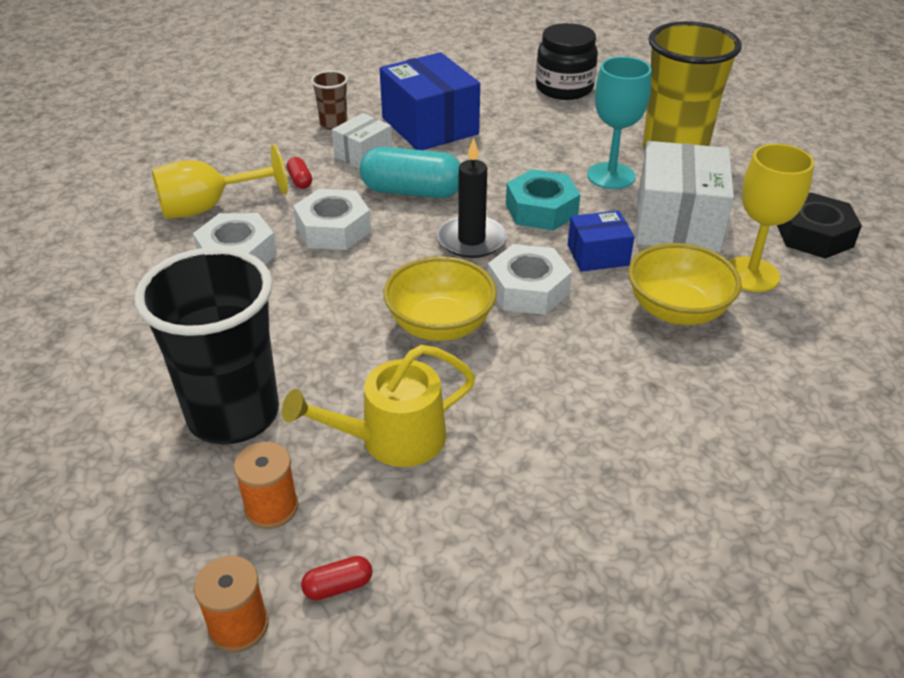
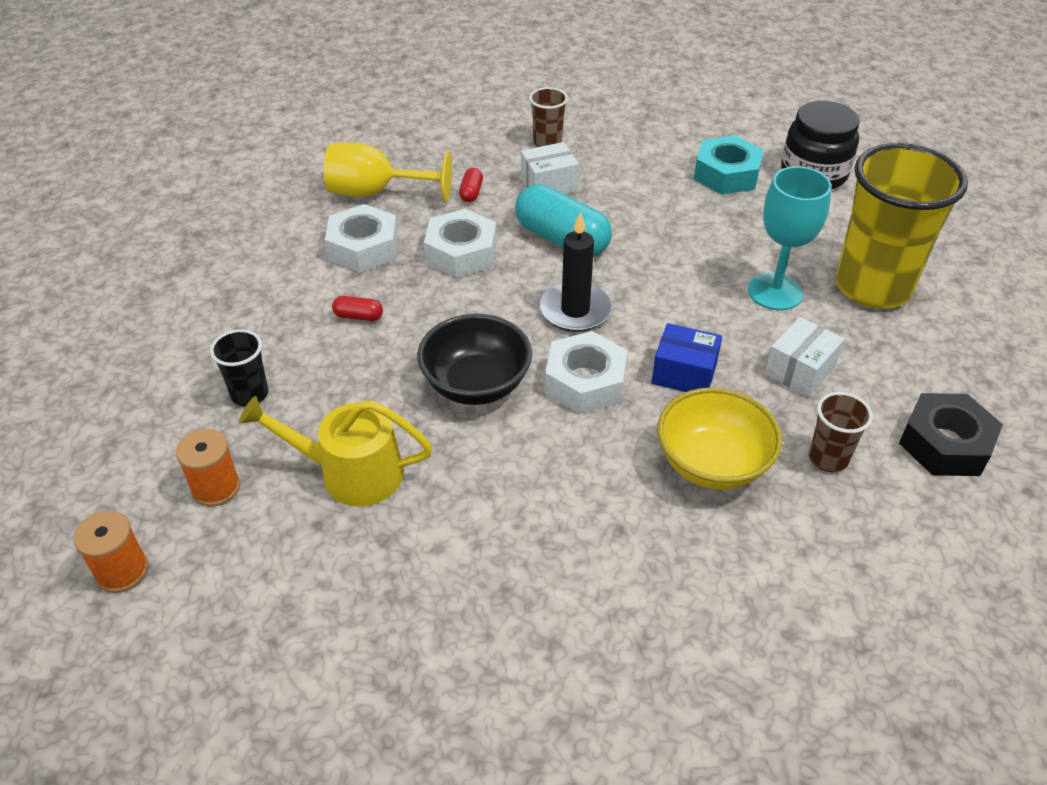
camera: 30 degrees right, 5 degrees up
(233, 414) = (250, 394): black cup -> black cup, size x0.45
(338, 586) = (211, 577): red capsule -> red capsule (358, 316)
(430, 126) = (637, 173): blue box -> none
(440, 325) = (476, 384): yellow bowl -> black bowl
(541, 209) = (670, 303): turquoise nut -> turquoise nut (726, 174)
(677, 223) = (800, 370): white box -> white box, size x0.54
(751, 274) = (828, 458): yellow goblet -> brown cup

